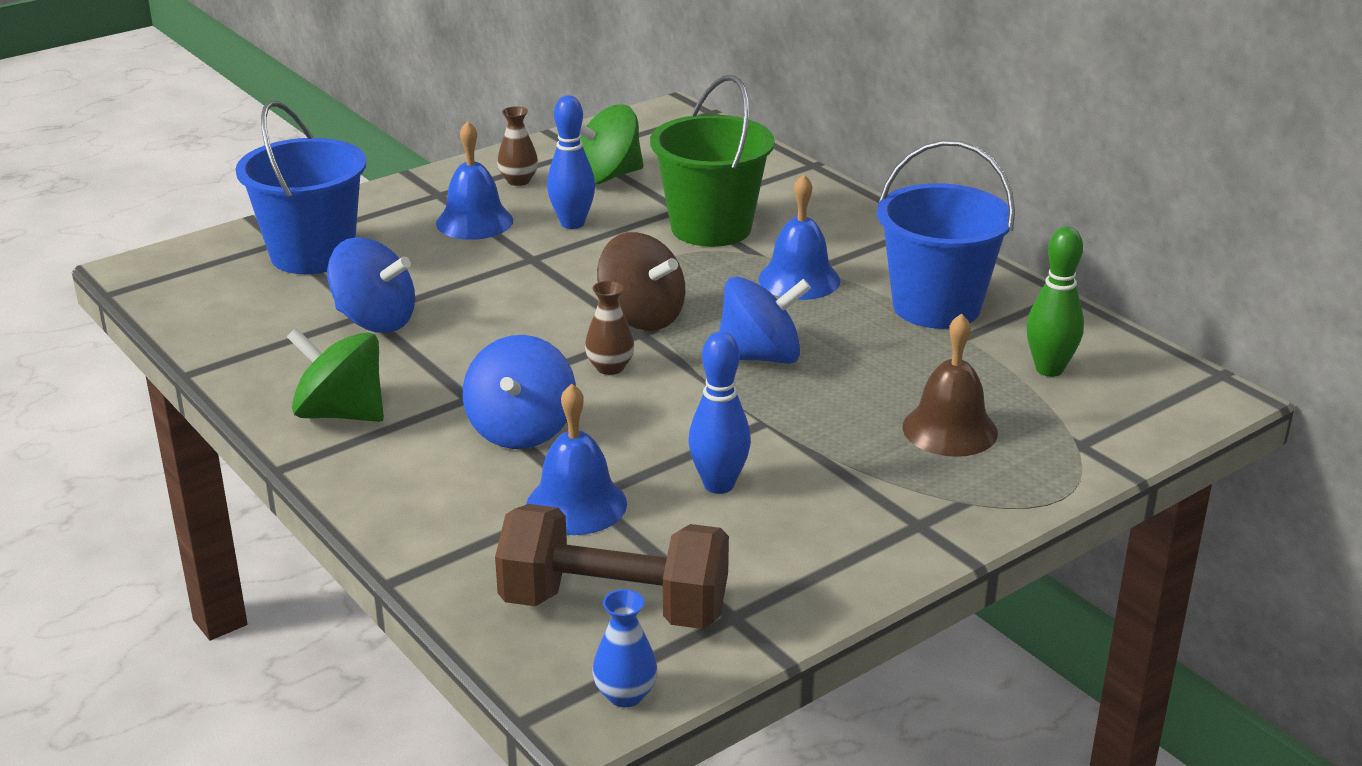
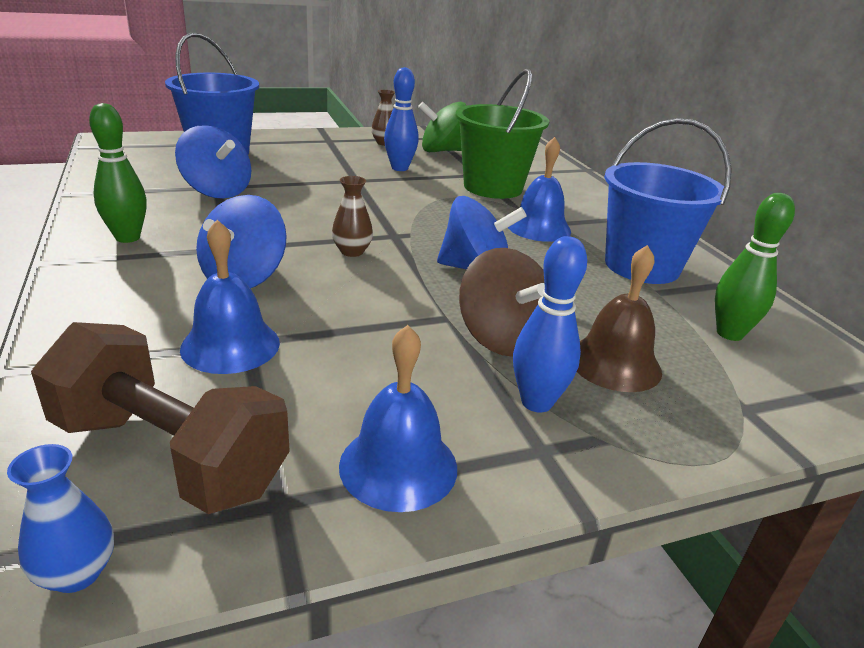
camera: 15 degrees right, 0 degrees up
(341, 413) = (127, 237): green spinning top -> green bowling pin
(474, 221) = (337, 156): blue bell -> blue bell (398, 466)
(641, 317) = (403, 226): brown spinning top -> brown spinning top (502, 338)
(718, 485) = (368, 360): blue bowling pin -> blue bowling pin (536, 402)

